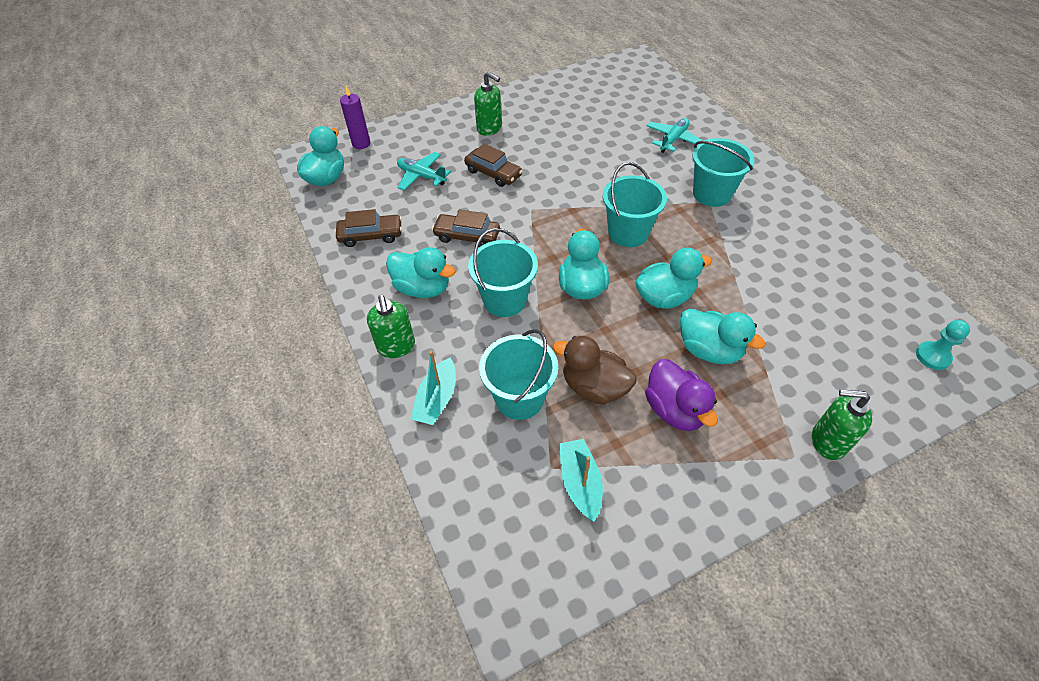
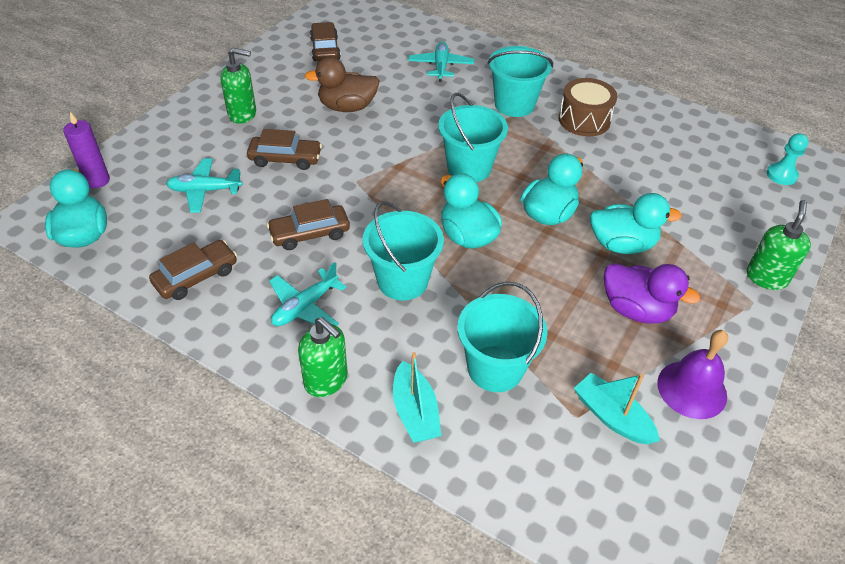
camera: 35 degrees left, 5 degrees down
(422, 288) = (305, 307): turquoise duck -> turquoise plane
(589, 96) = (325, 49): none -> brown car
(594, 387) = (554, 324): brown duck -> brown duck (347, 107)
(667, 498) = (692, 389): none -> purple bell
(766, 229) = (584, 120): none -> brown drum
(827, 441) = (766, 277): green soap dispenser -> green soap dispenser turned 135 degrees clockwise

